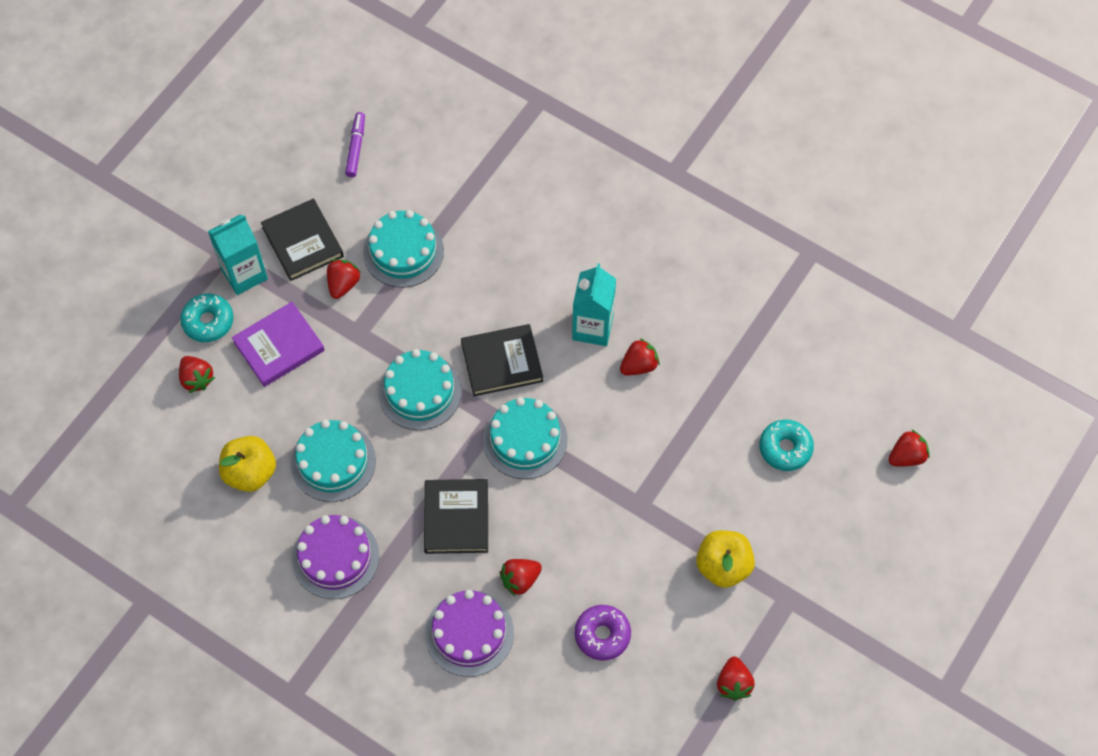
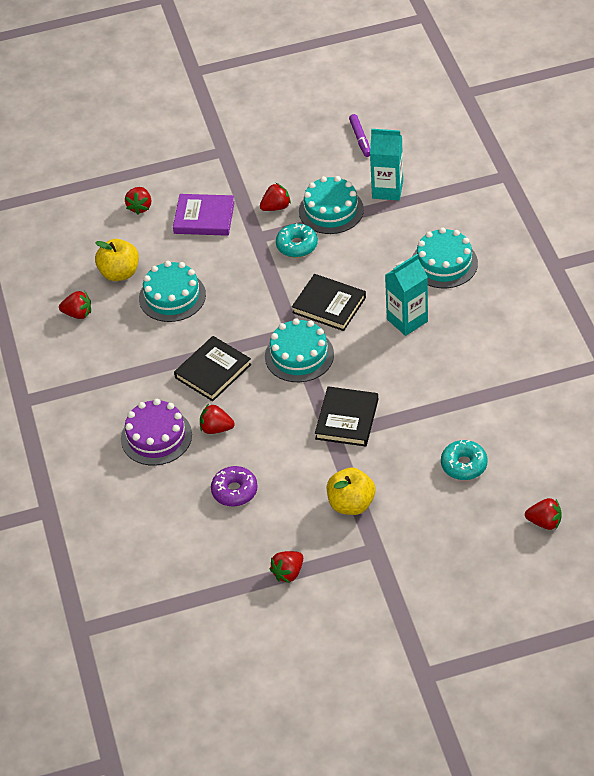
camera: 45 degrees right, 15 degrees down
(208, 321) = (177, 181): turquoise donut -> turquoise donut (297, 245)
(244, 274) = (223, 168): turquoise carton -> turquoise carton (387, 190)
(303, 242) = (275, 171): black book -> black book (347, 419)
(335, 557) = (121, 347): purple cake -> none
(356, 147) = (360, 139): purple marker -> purple marker turned 120 degrees clockwise
(420, 391) = (262, 291): turquoise cake -> turquoise cake (444, 263)
(639, 365) = (415, 359): red strawberry -> red strawberry (78, 314)

